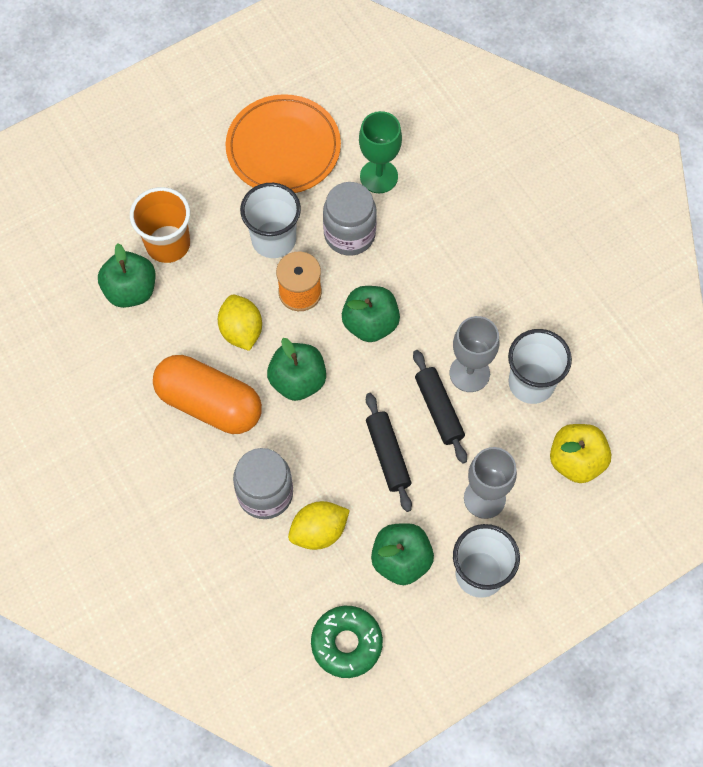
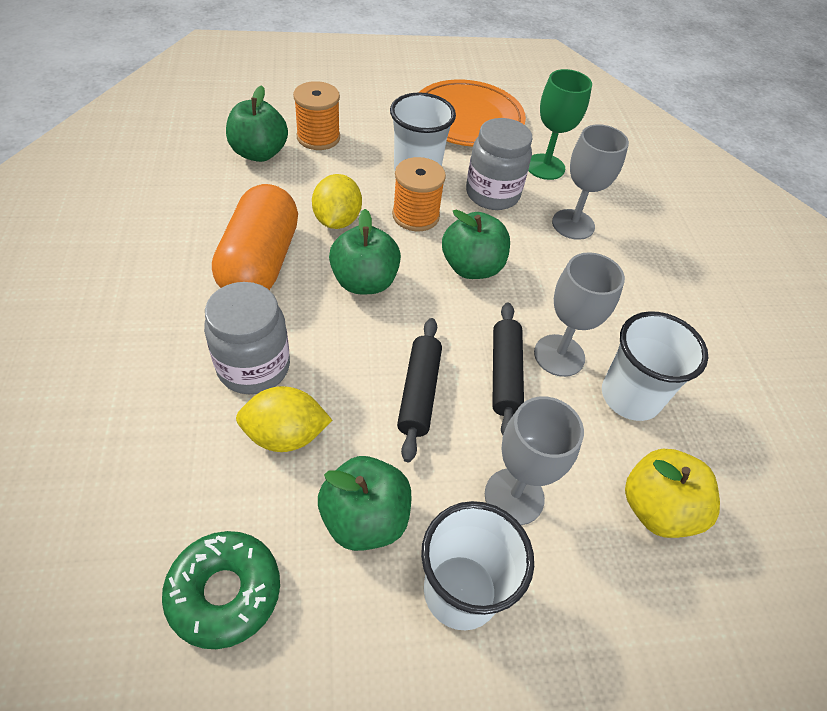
camera: 20 degrees right, 15 degrees down
(168, 244) = (318, 137): orange cup -> orange spool
(209, 403) = (260, 262): orange capsule -> orange capsule turned 45 degrees clockwise
(429, 234) = (573, 224): none -> grey goblet

